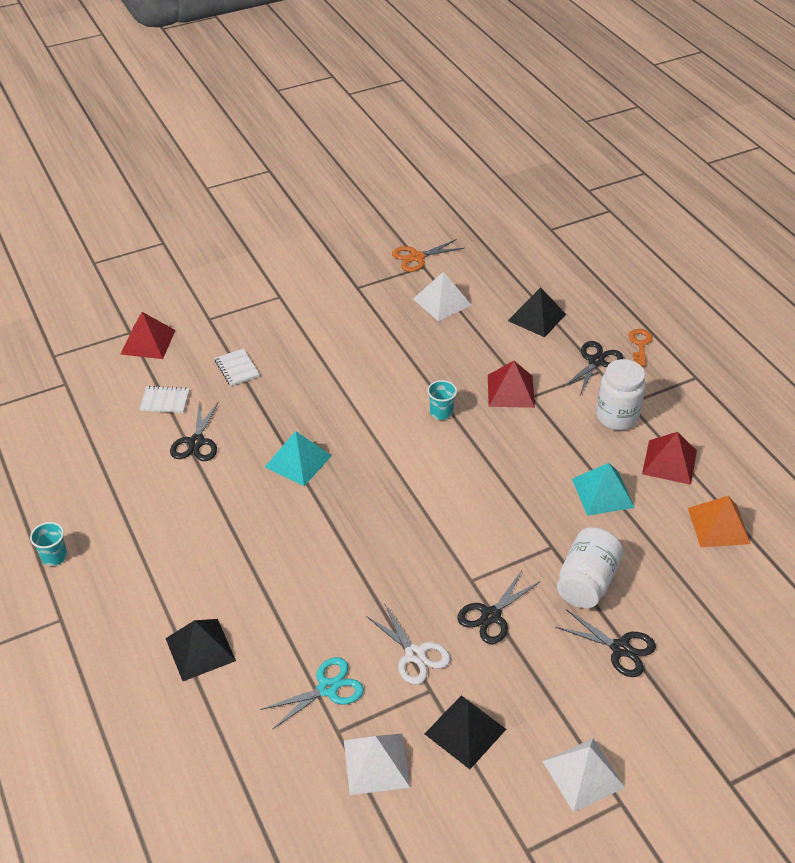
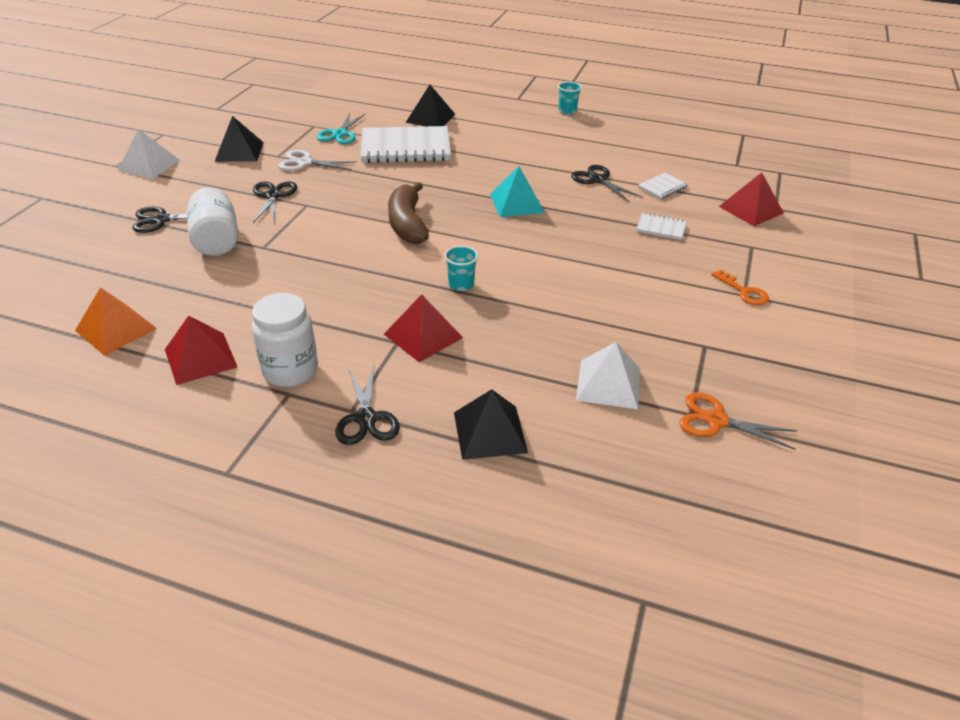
camera: 135 degrees right, 5 degrees down
(292, 608) = (405, 148): none -> white notebook
(376, 763) = (279, 125): white pyramid -> none
(411, 496) = (407, 224): none -> brown banana
(417, 257) = (716, 420): orange scissors -> orange scissors turned 90 degrees counterclockwise
(603, 493) = (250, 300): turquoise pyramid -> none
(640, 344) = (332, 475): orange key -> orange key (744, 292)

